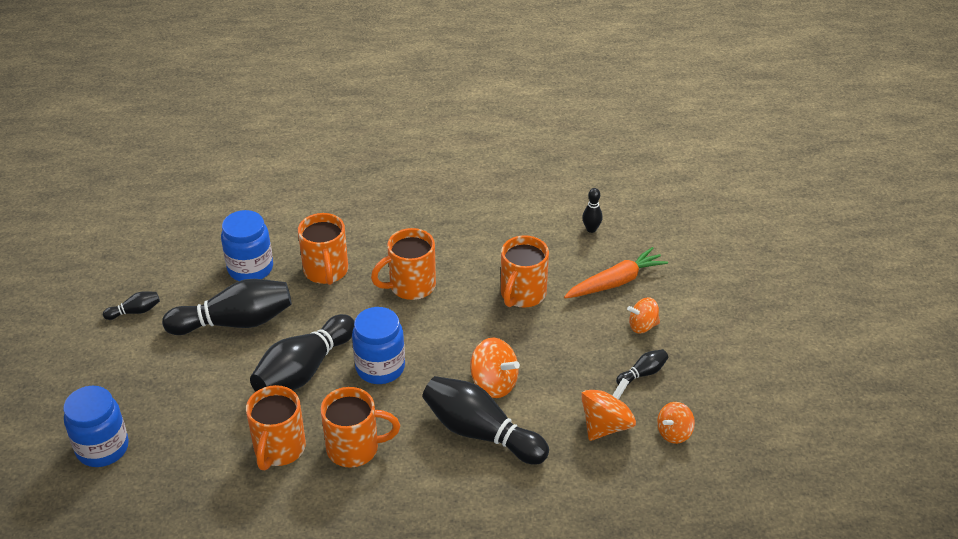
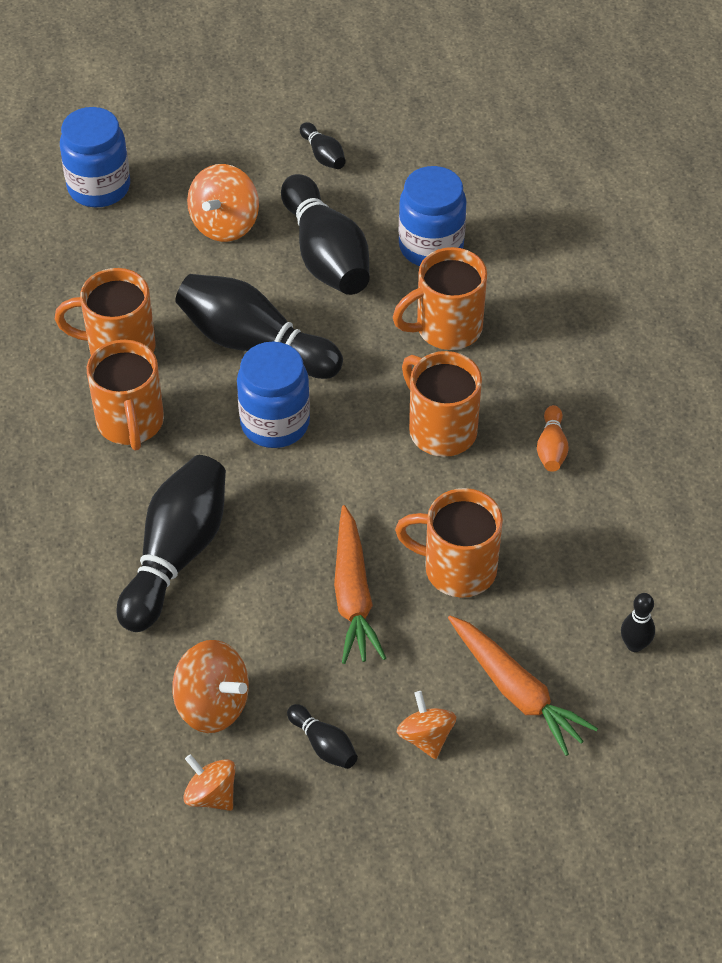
camera: 80 degrees right, 10 degrees up
(440, 239) = (551, 448): none -> orange bowling pin
(494, 383) = (269, 557): orange spinning top -> orange spinning top (225, 224)
(532, 345) = (353, 595): none -> orange carrot

